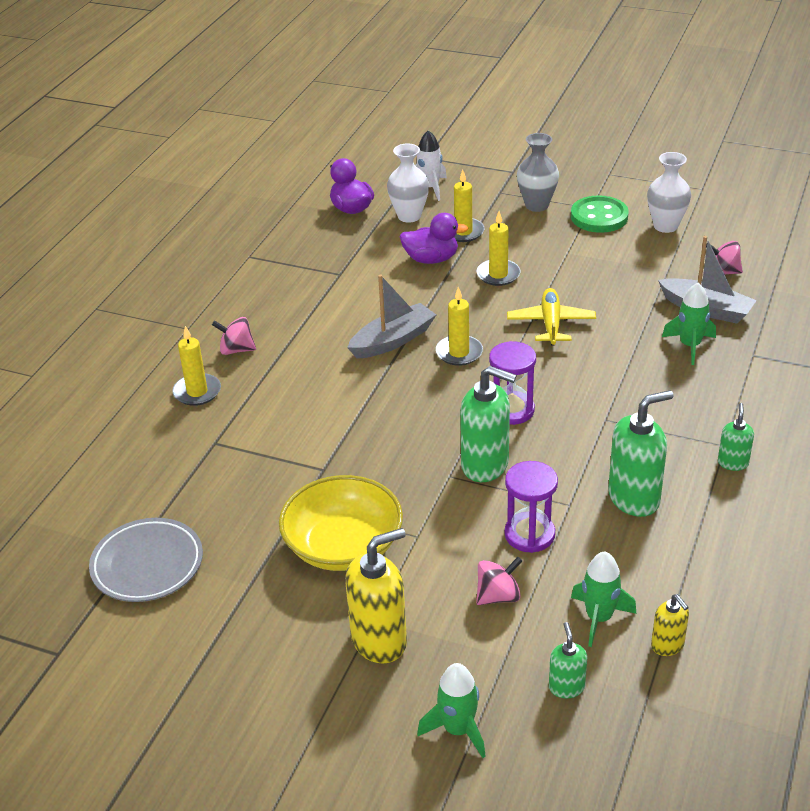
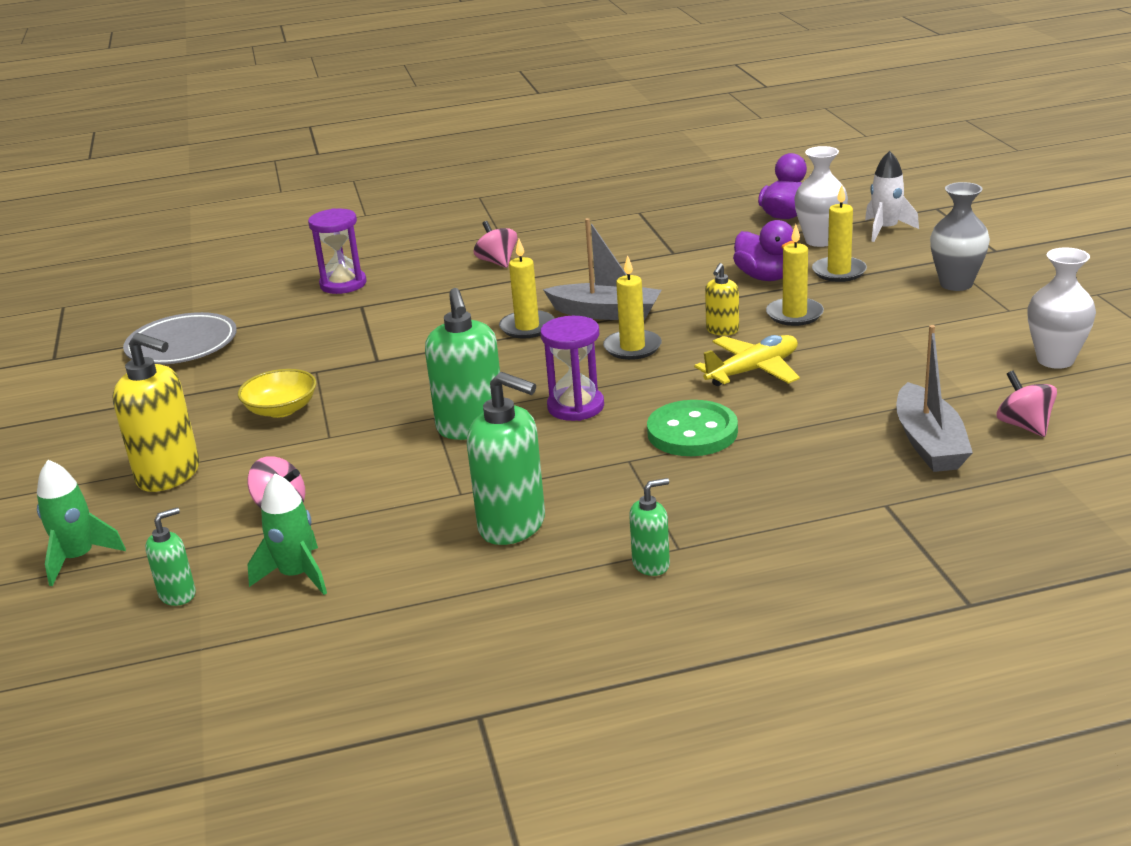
camera: 55 degrees right, 10 degrees down
(197, 392) = (420, 272): yellow candle -> yellow candle (527, 327)
(343, 546) = (281, 409): yellow bowl -> yellow bowl, size x0.58
(529, 534) = (389, 489): purple hourglass -> purple hourglass (343, 284)
(599, 217) = (999, 320): green button -> green button (692, 432)
(667, 645) = (289, 633): yellow soap dispenser -> yellow soap dispenser (722, 330)
(690, 346) = (838, 459): green rocket -> none

